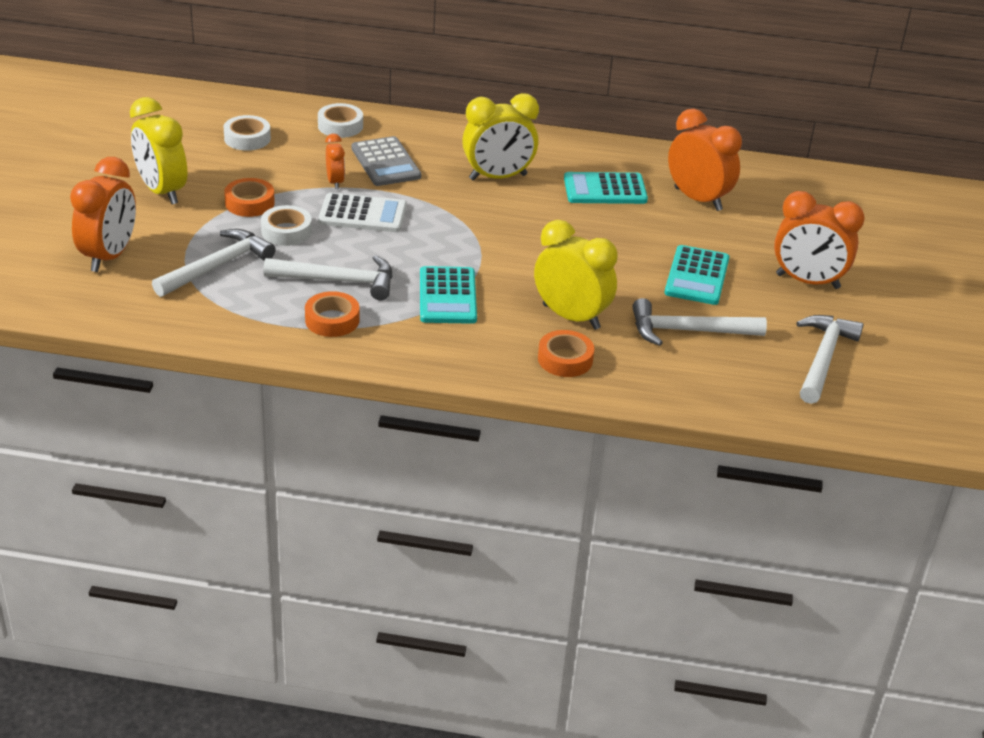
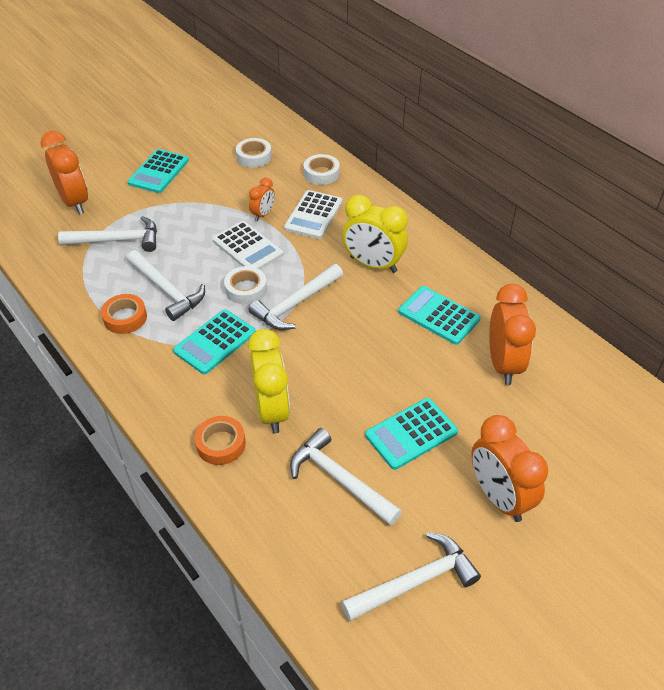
camera: 45 degrees right, 10 degrees up
(109, 256) = (74, 202): orange clock -> orange clock turned 90 degrees counterclockwise
(162, 191) = (159, 172): yellow clock -> turquoise calculator
(249, 203) = (194, 204): orange tape -> none
(286, 231) = (187, 236): white tape -> white tape (246, 289)
(385, 162) = (313, 215): grey calculator -> white calculator
(475, 236) = (295, 304): none -> white hammer

